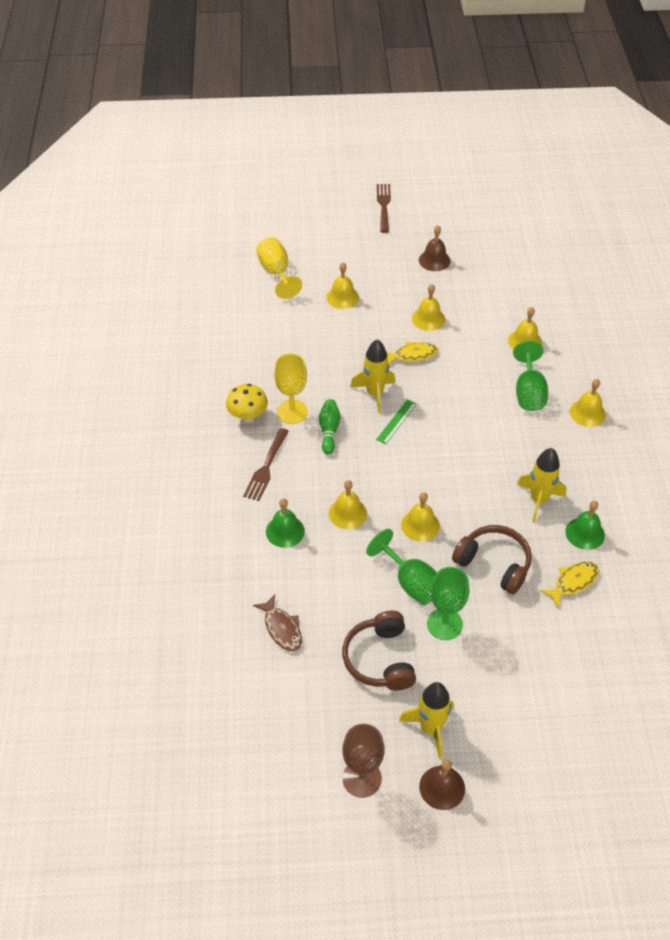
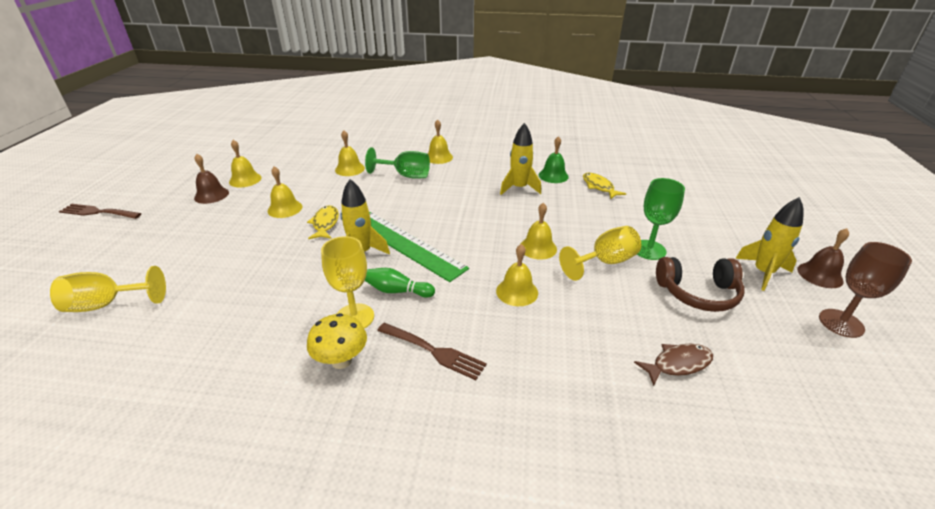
camera: 80 degrees left, 15 degrees down
(285, 531) = (536, 345): green bell -> none
(342, 297) = (204, 256): yellow bell -> yellow bell (245, 179)
(396, 421) = (406, 244): green ruler -> green ruler, size x2.26
(411, 582) = (605, 262): green goblet -> yellow goblet
(494, 564) = (582, 216): brown headphones -> none

